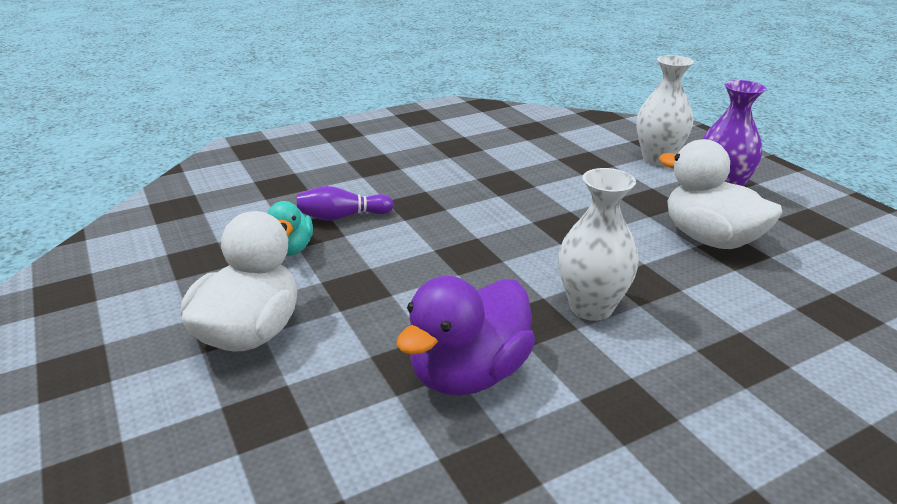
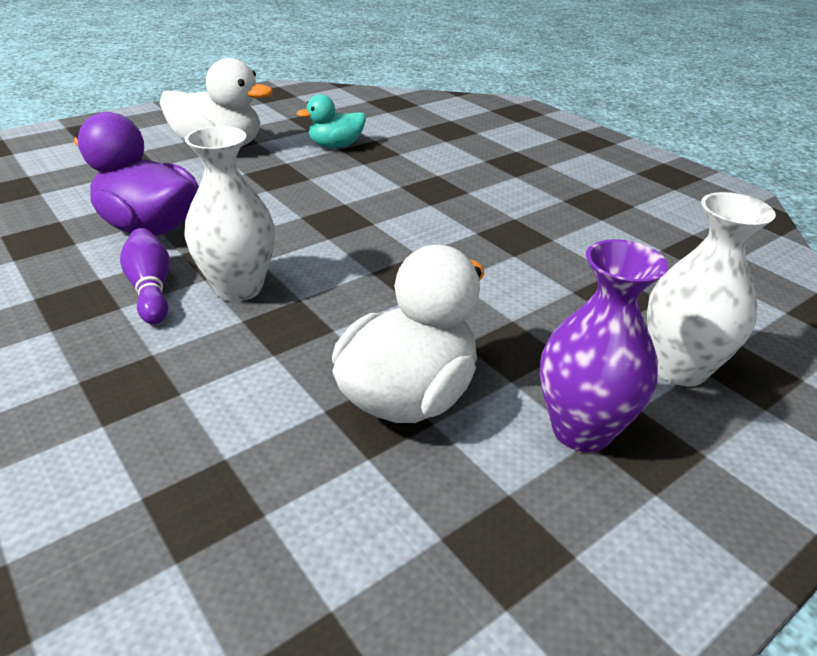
camera: 80 degrees right, 5 degrees up
(342, 217) = (396, 159): purple bowling pin -> purple bowling pin (151, 288)

